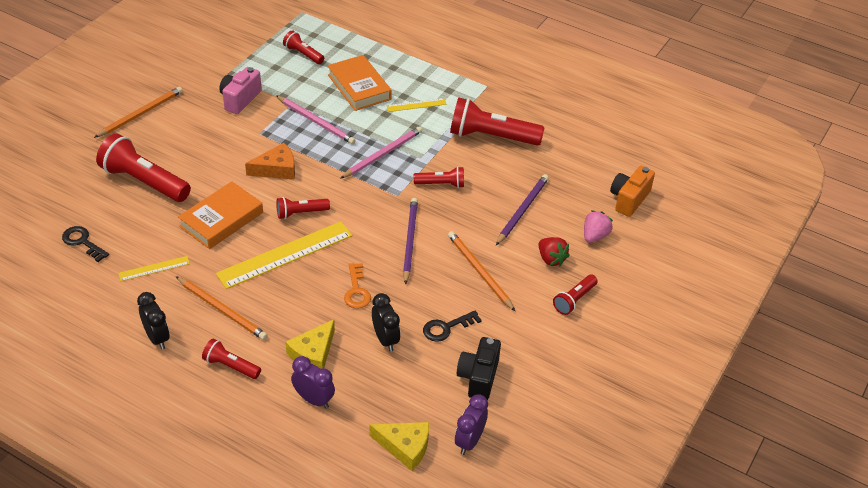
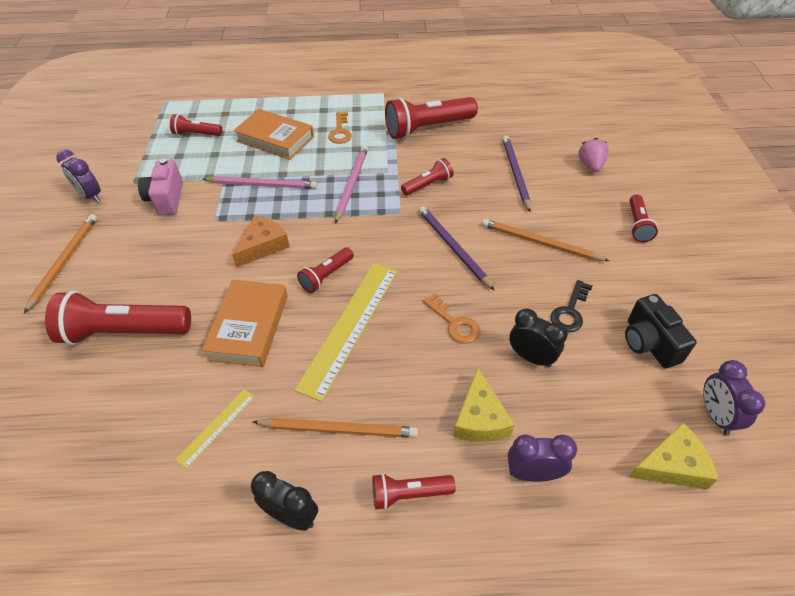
camera: 30 degrees left, 5 degrees up
(82, 242) = (98, 446): black key -> none
(191, 71) = (90, 196): none -> purple clock
(416, 105) = (340, 131): yellow ruler -> orange key
(551, 259) = (581, 201): red strawberry -> none
(629, 199) = (581, 126): orange camera -> none

